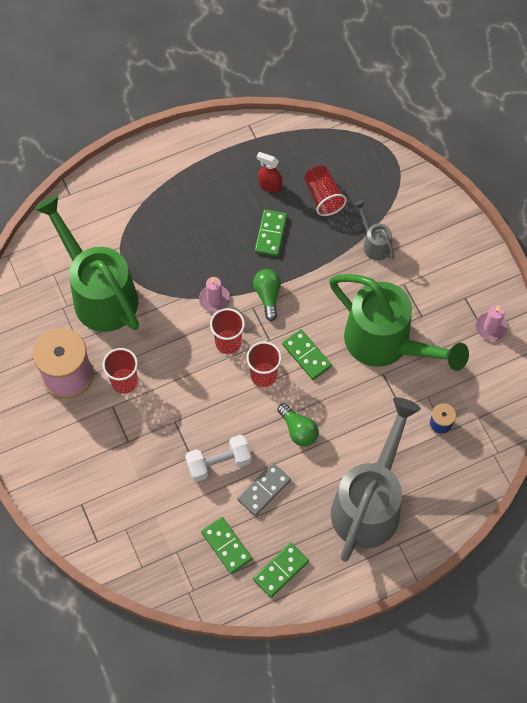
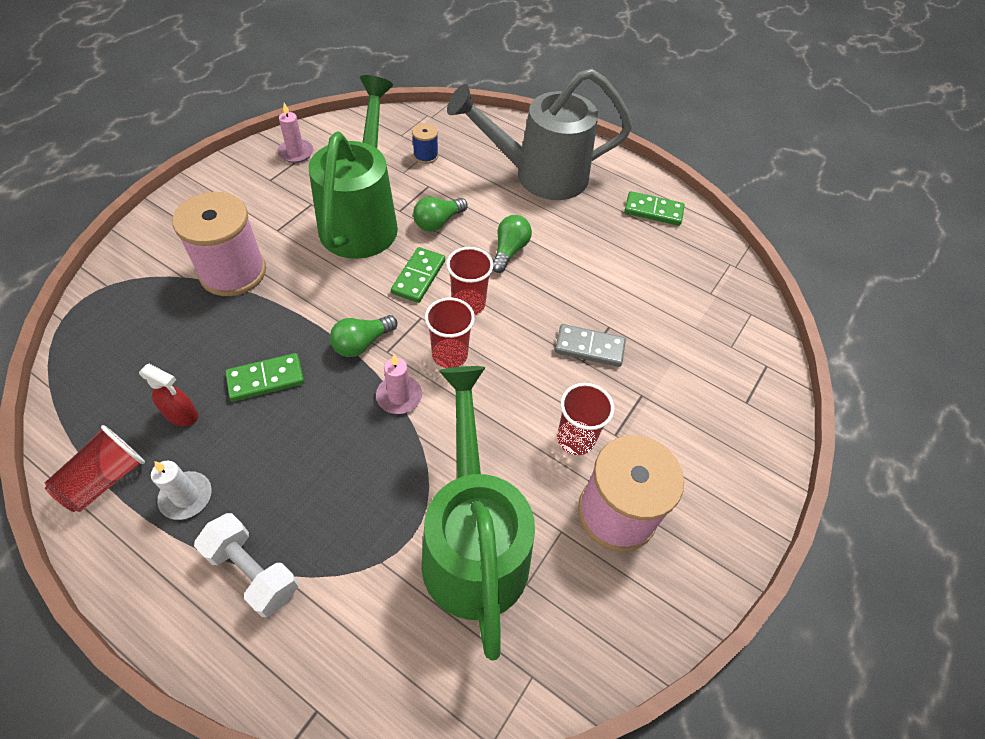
camera: 125 degrees left, 10 degrees down
(99, 294) = (473, 544): green watering can -> green watering can turned 150 degrees clockwise
(214, 174) = (186, 497): none -> white candle
(219, 463) = (595, 299): white dumbbell -> white dumbbell (253, 571)
(226, 546) = (669, 257): green domino -> none
(264, 490) = (592, 252): grey domino -> grey domino (589, 347)
(269, 185) = (182, 415): red spray bottle -> red spray bottle turned 60 degrees counterclockwise
(323, 197) = (179, 347): red cup -> red cup (105, 479)
(355, 395) = (438, 222): none -> green light bulb
(374, 244) = (233, 272): grey watering can -> pink spool

